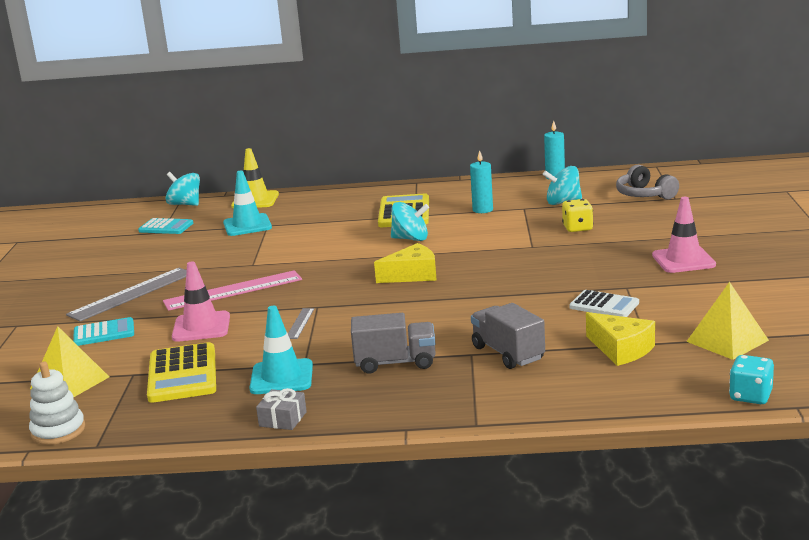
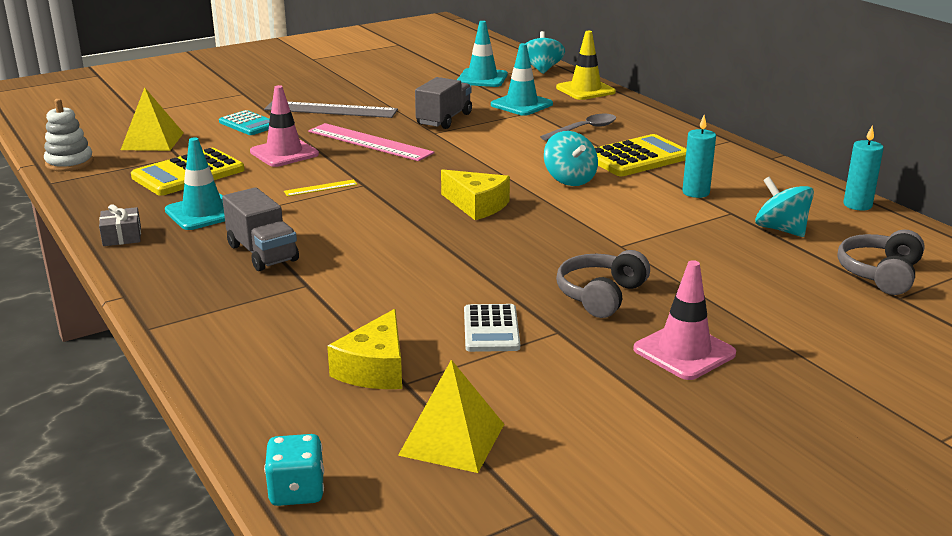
camera: 55 degrees right, 5 degrees up
(166, 227) = (482, 78): turquoise calculator -> turquoise traffic cone
(300, 323) = (320, 188): grey ruler -> yellow ruler
(330, 216) = (584, 129): none -> grey spoon
(508, 353) = (320, 304): grey truck -> grey truck (444, 119)
(577, 228) = (708, 258): yellow dice -> none
(593, 266) = (601, 295): none -> grey headphones

